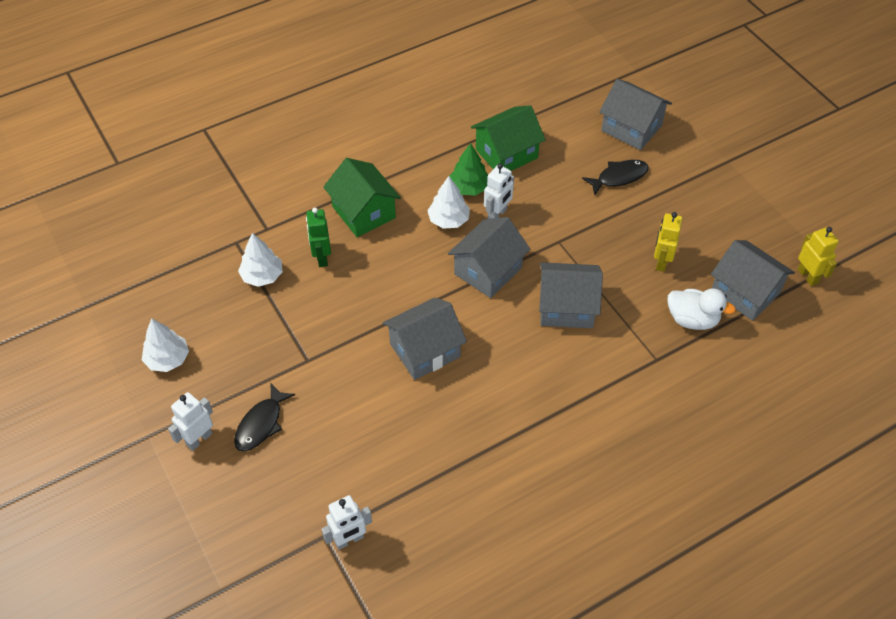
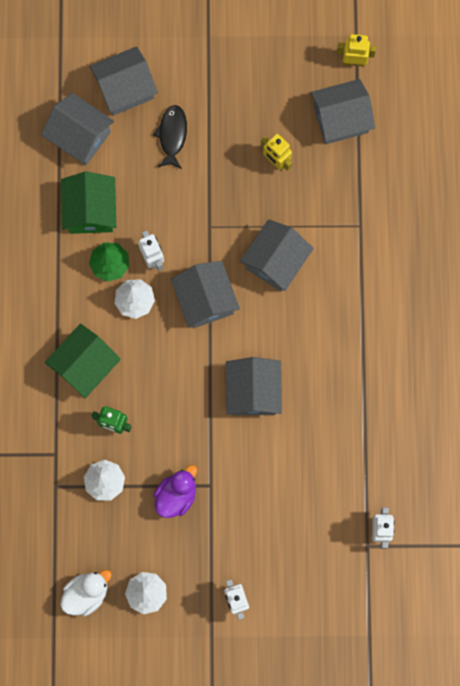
camera: 60 degrees left, 25 degrees up
(261, 424) = (249, 547): black fish -> none
(281, 337) = (176, 495): none -> purple duck
(364, 212) = (85, 365): green house -> green house turned 45 degrees counterclockwise
(565, 118) = (80, 136): none -> grey house
(692, 319) = (341, 175): white duck -> white duck (86, 593)

